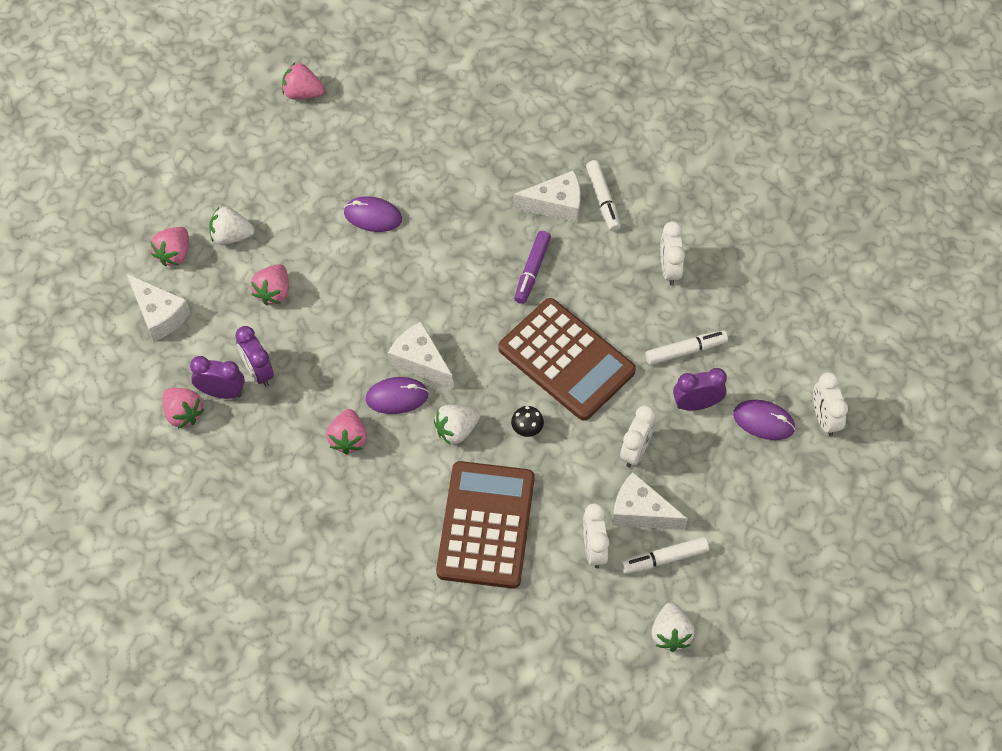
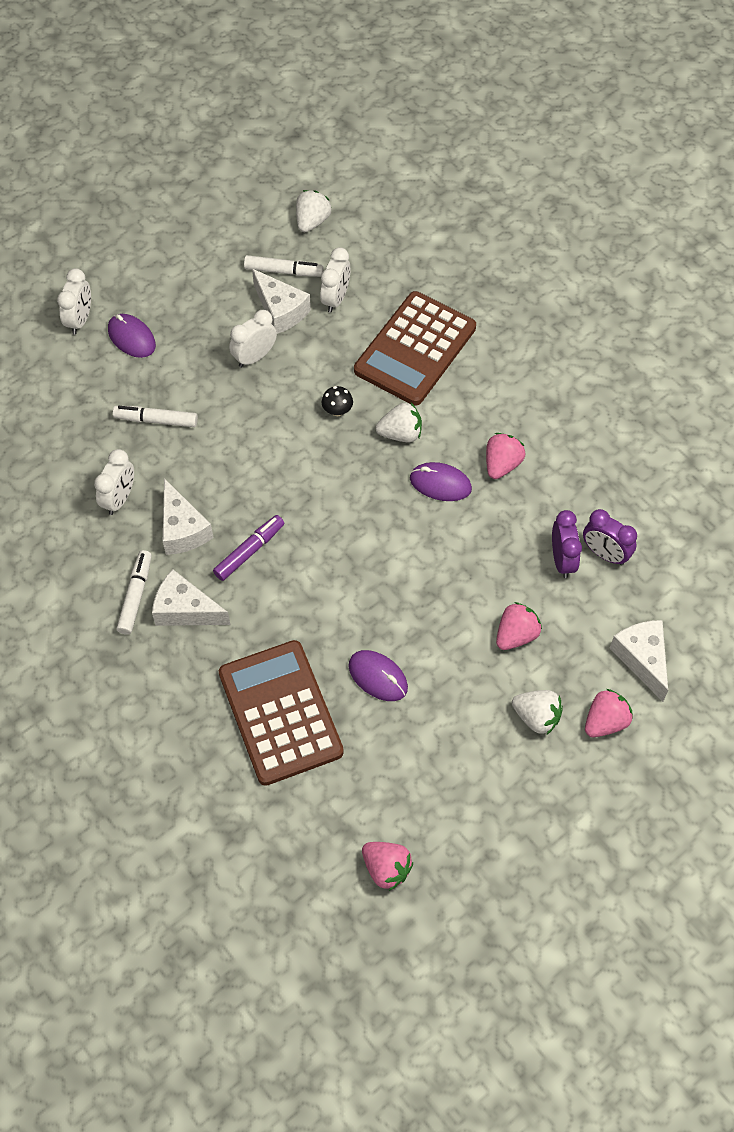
camera: 155 degrees left, 0 degrees up
(183, 413) = (649, 548): pink strawberry -> none
(420, 361) = (403, 507): white cheese -> white cheese (182, 529)
(566, 360) = (267, 455): brown calculator -> brown calculator (280, 713)
(696, 404) = (178, 373): purple clock -> none

